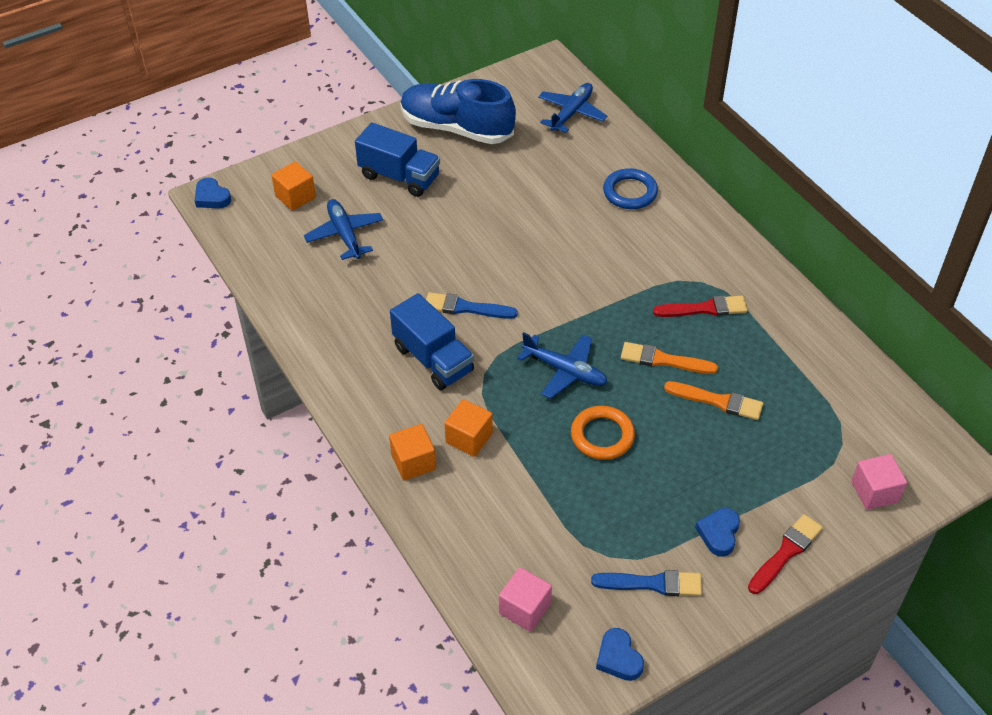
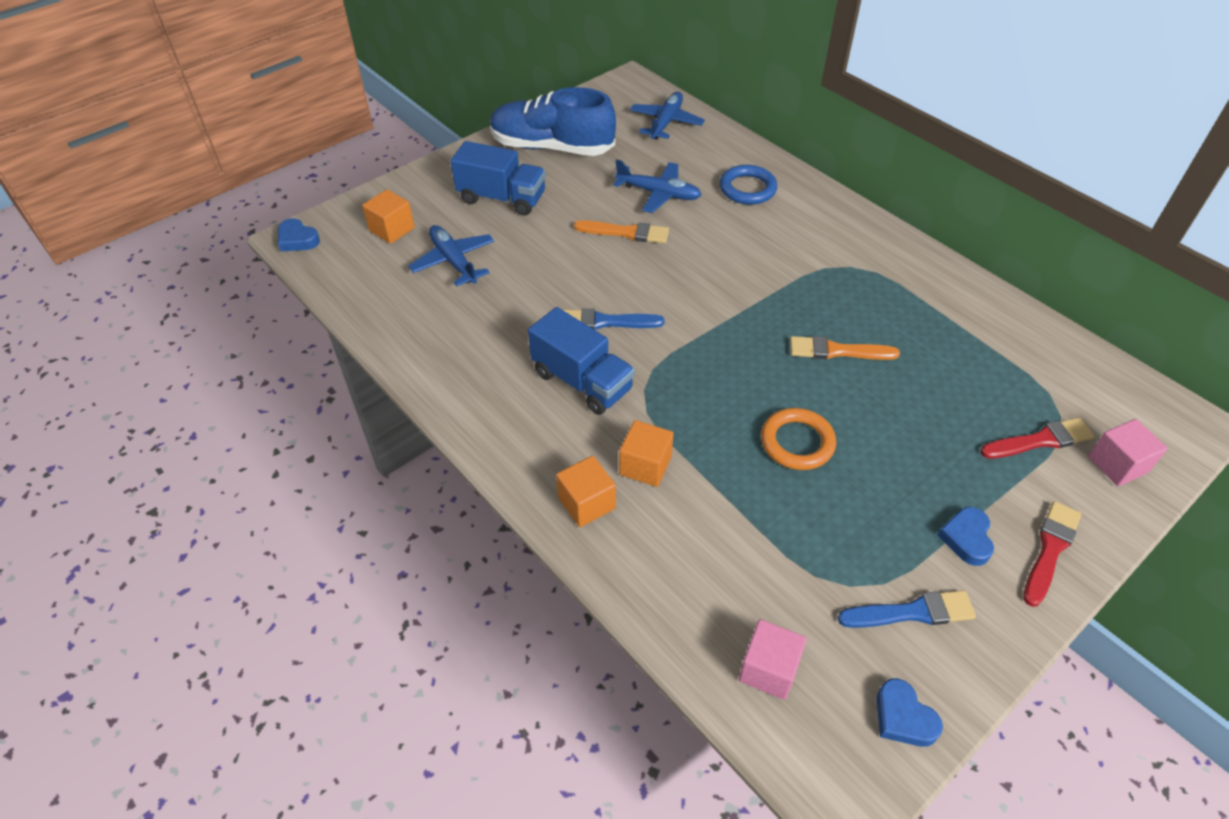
camera: 10 degrees left, 0 degrees up
(565, 371) = (734, 376): blue plane -> blue plane (658, 194)
(704, 309) = (862, 293): red brush -> red brush (1040, 440)
(718, 401) = (911, 387): orange brush -> orange brush (626, 233)

